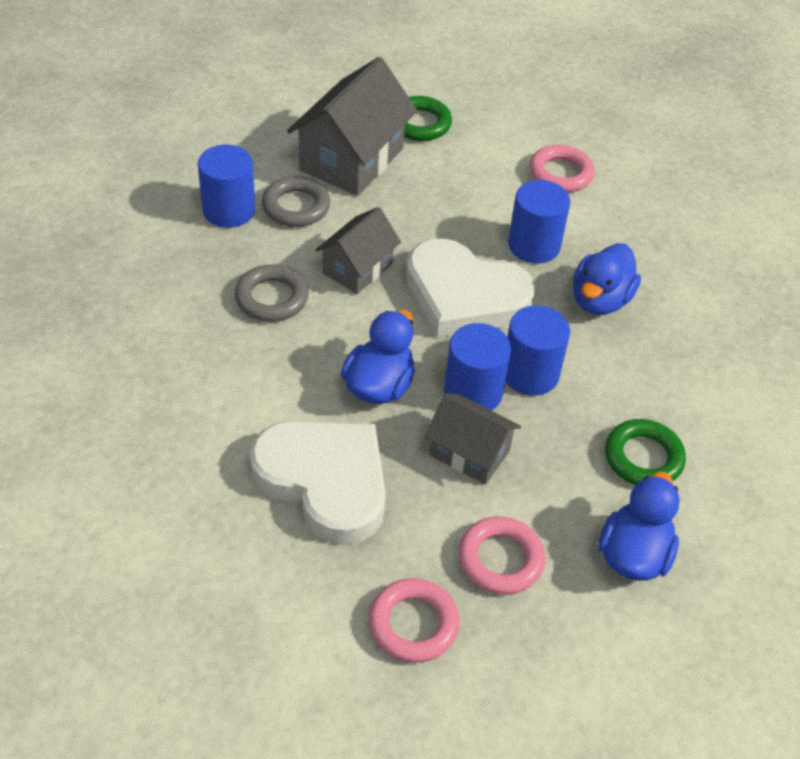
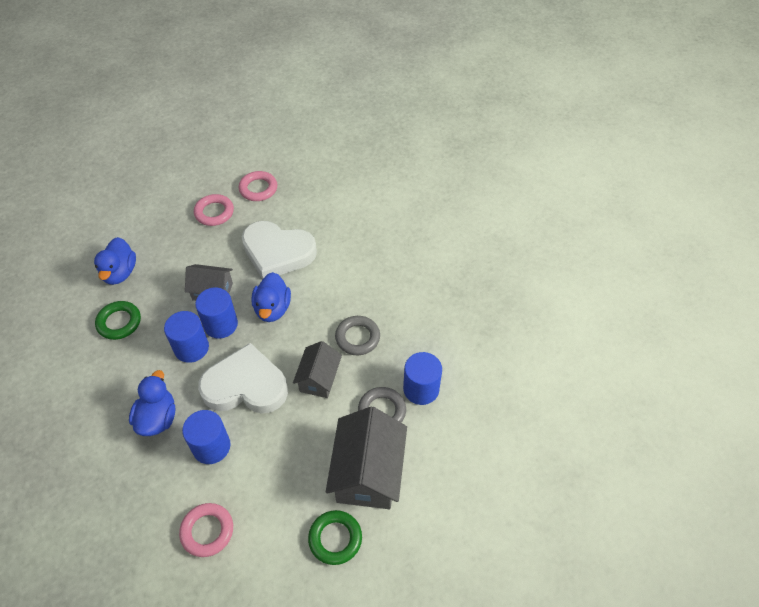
camera: 160 degrees right, 5 degrees up
(500, 559) = (183, 249): pink ring -> pink ring (258, 189)

